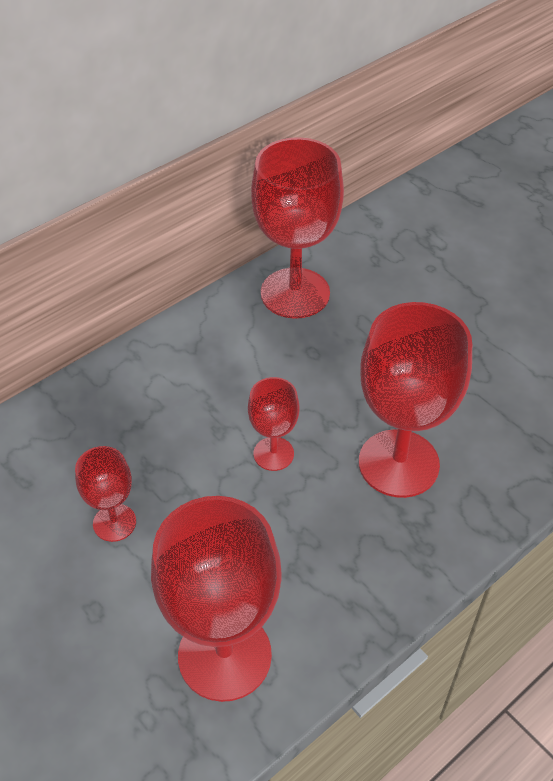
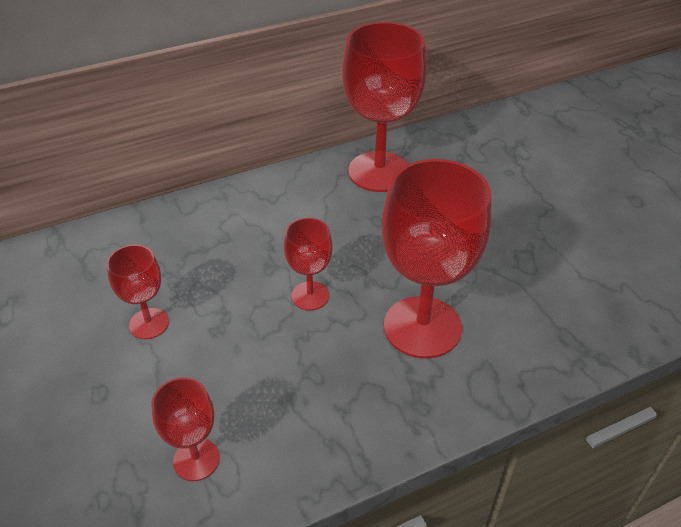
camera: 15 degrees right, 5 degrees down
(224, 655) = (196, 459): red goblet -> red goblet, size x0.51

